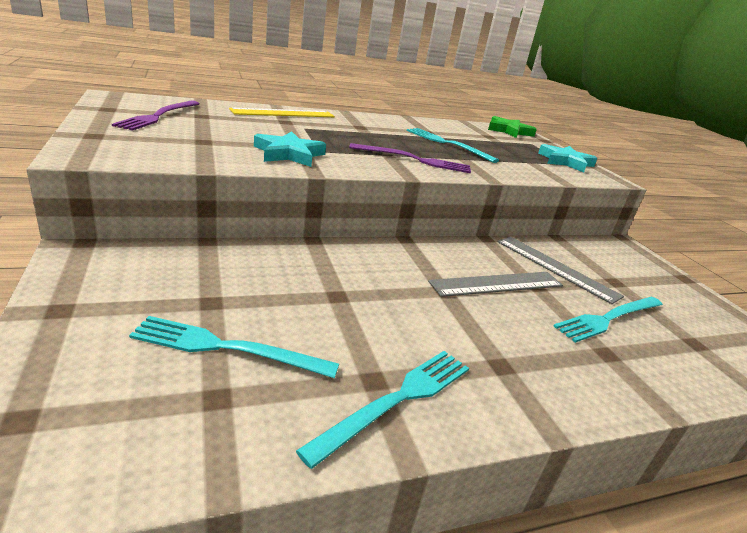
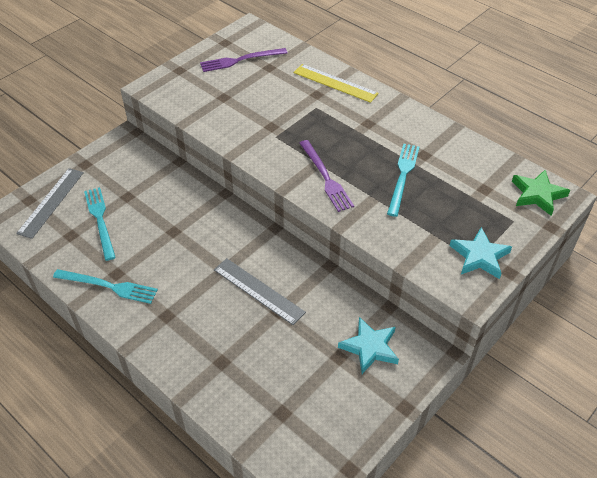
camera: 65 degrees right, 20 degrees up
(289, 154) = (249, 131): turquoise star -> turquoise star (370, 347)
(555, 268) = (321, 316): grey ruler -> grey ruler (51, 202)
(609, 318) = (269, 358): turquoise fork -> none

